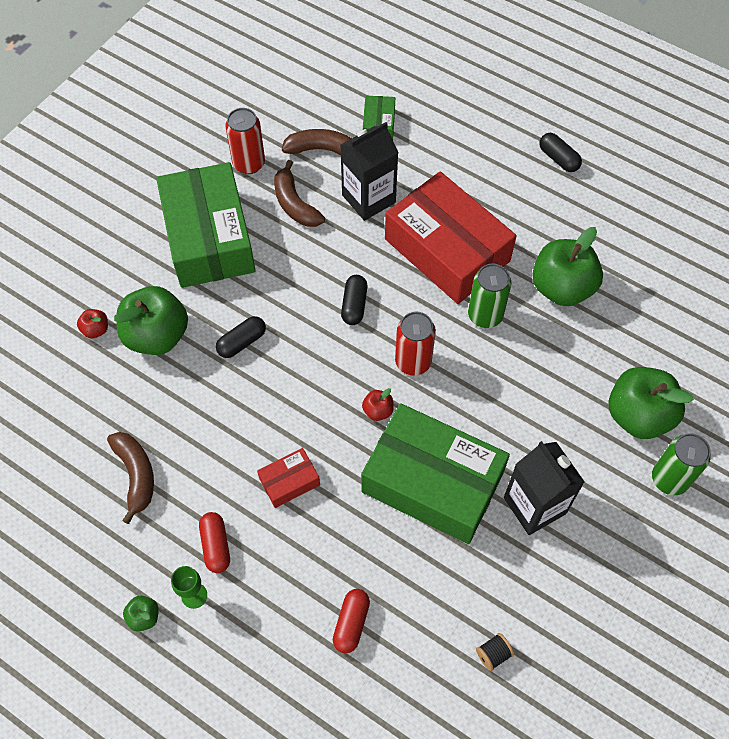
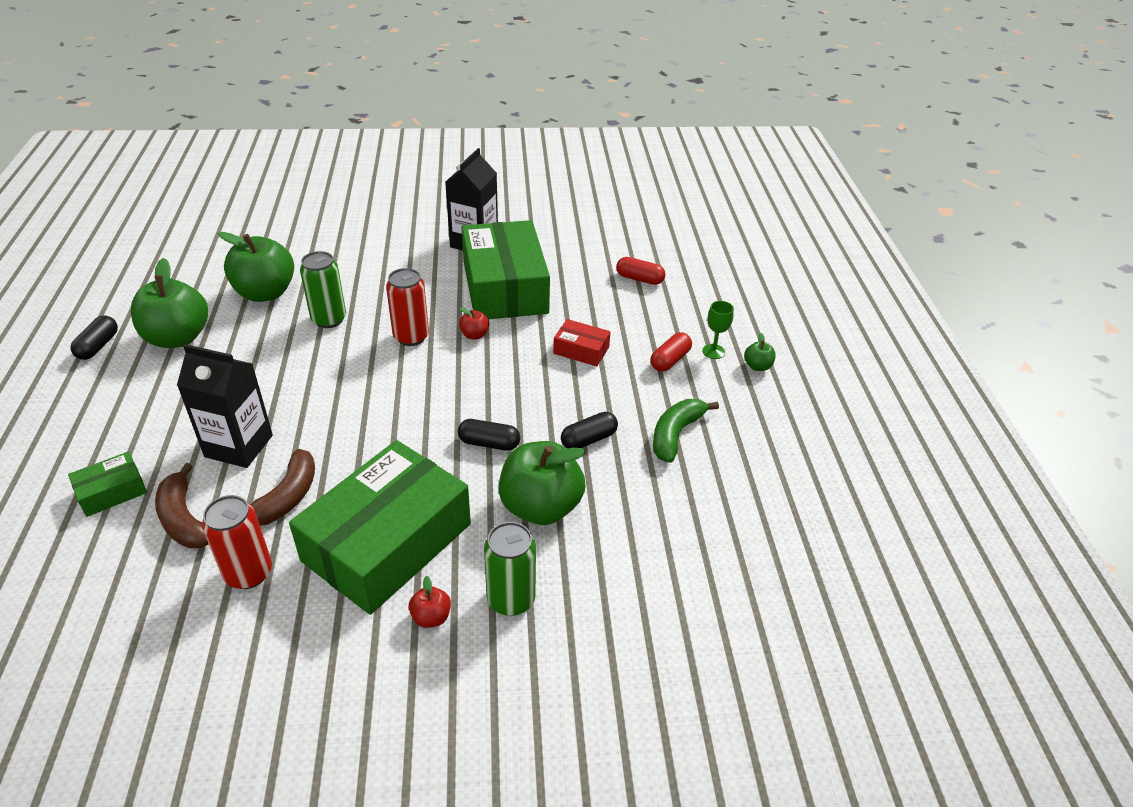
camera: 130 degrees left, 20 degrees down
(96, 330) = (581, 560): red apple -> red apple (431, 617)
(136, 475) = (675, 434): brown banana -> green banana
(351, 623) = (639, 279): red capsule -> red capsule turned 45 degrees clockwise
(354, 305) = (383, 394): black capsule -> black capsule (588, 439)
(447, 250) = (270, 367): red box -> none
(493, 654) = (588, 224): black spool -> none
(638, 415) = (359, 226): green apple -> green apple (178, 338)
(669, 479) = (398, 203): green can -> green can (511, 599)

